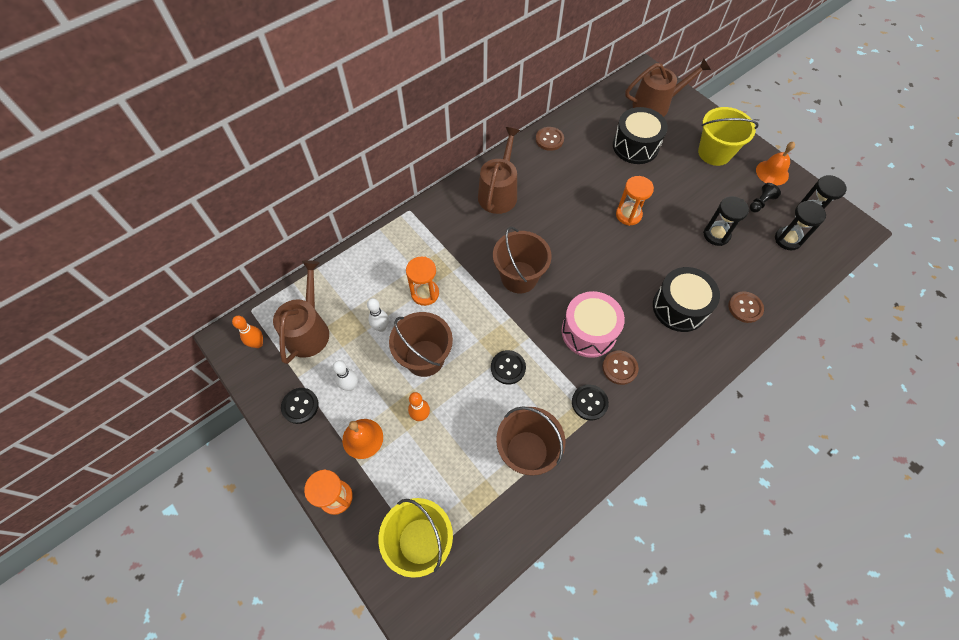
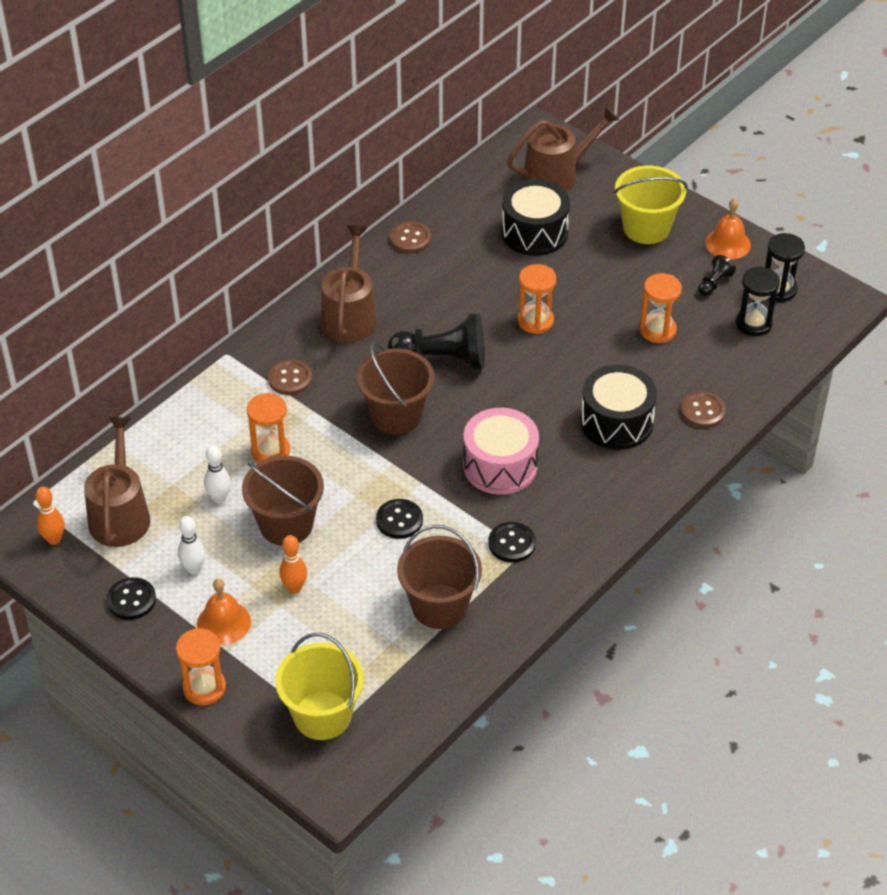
camera: 10 degrees left, 15 degrees down
(558, 236) = (442, 360): none -> black pawn
(619, 368) = (546, 500): brown button -> brown button (290, 379)
(716, 235) = (657, 330): black hourglass -> orange hourglass

